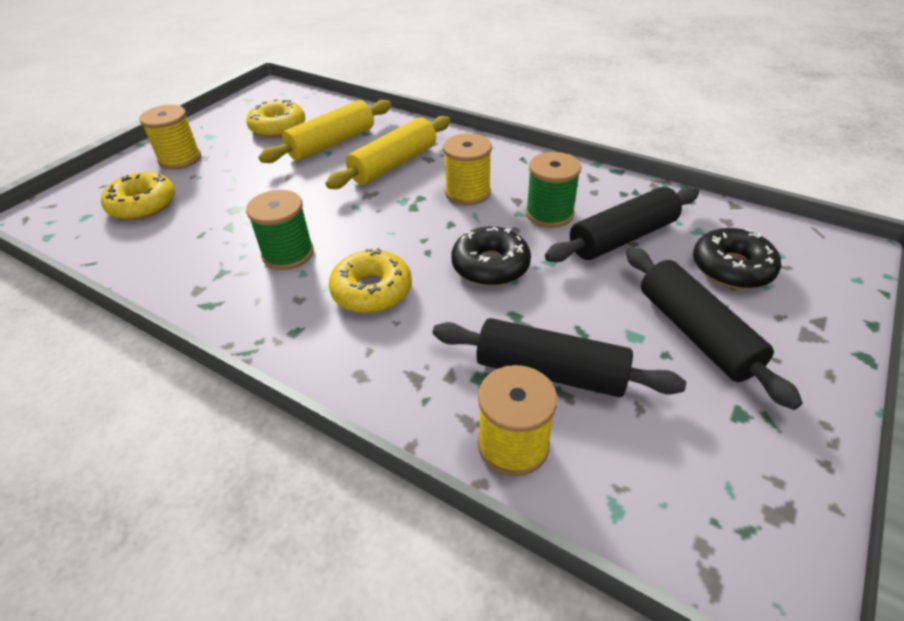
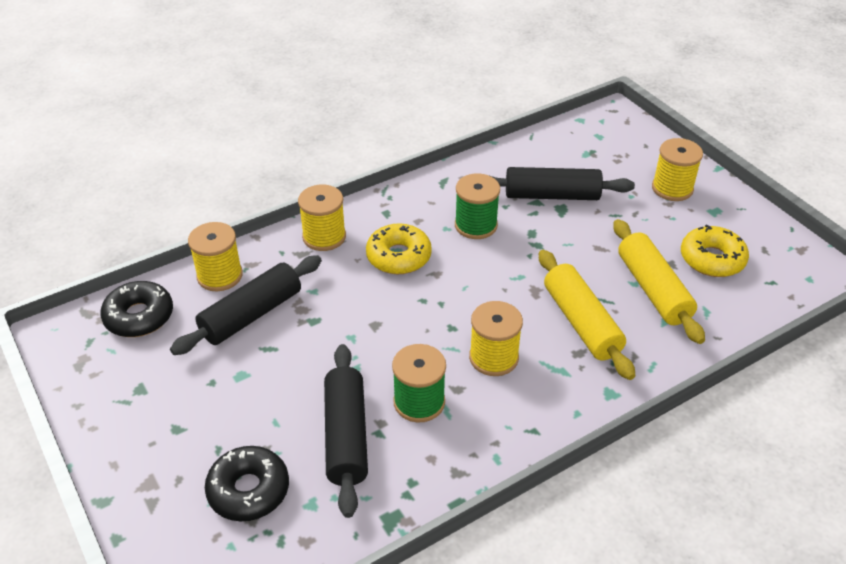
camera: 115 degrees right, 0 degrees up
(143, 205) = (599, 163): yellow donut -> none
(371, 370) = (324, 237): none -> yellow spool
(490, 266) = (377, 330): black donut -> black donut (139, 316)
(696, 333) = (212, 412): black rolling pin -> black rolling pin (552, 195)

